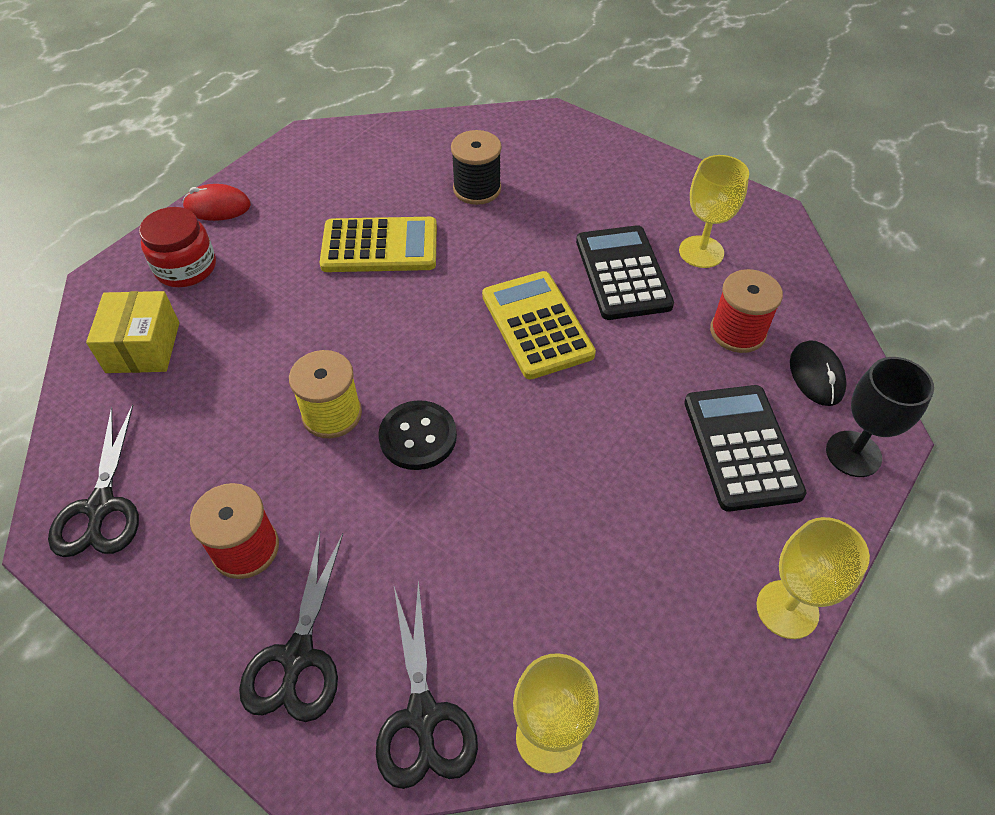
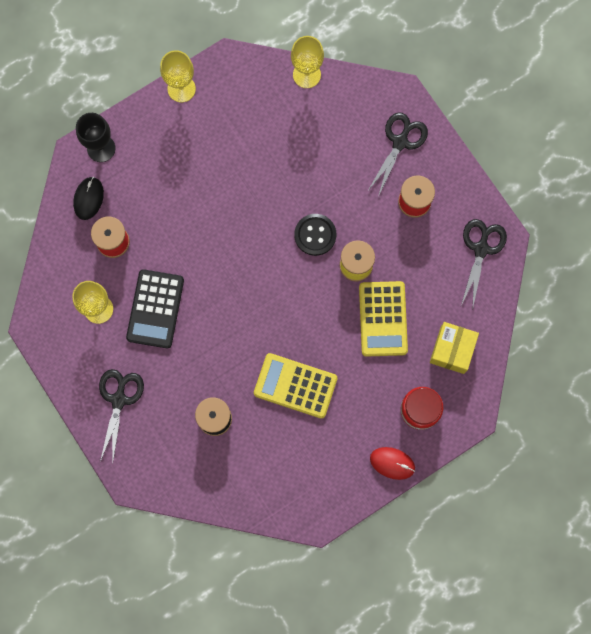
camera: 160 degrees left, 25 degrees up
(423, 716) = (354, 100): black scissors -> black scissors (119, 399)
(537, 325) = (224, 287): yellow calculator -> yellow calculator (383, 319)
(741, 447) = (154, 171): black calculator -> none

